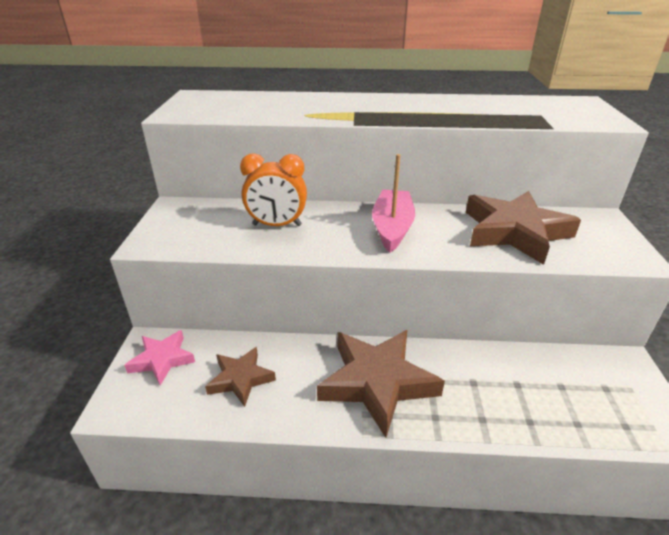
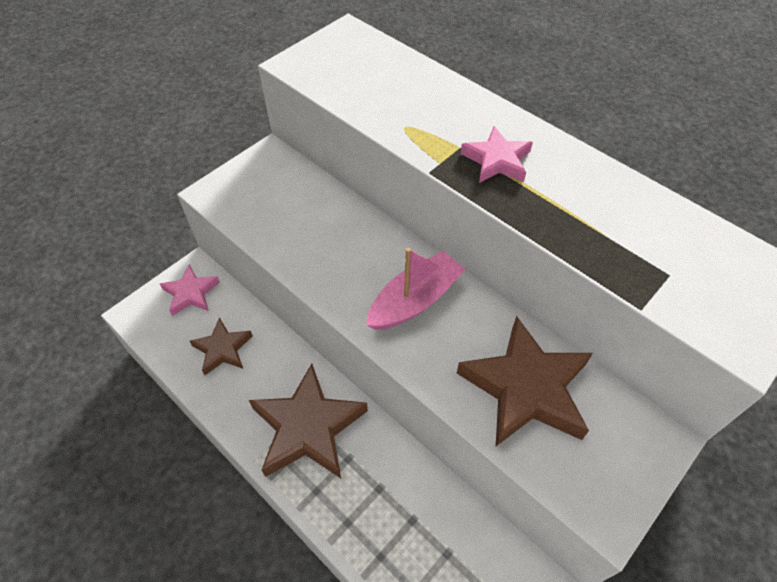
camera: 40 degrees right, 20 degrees up
(277, 225) = (322, 232): orange clock -> none
(385, 109) = (497, 160): none -> pink star

